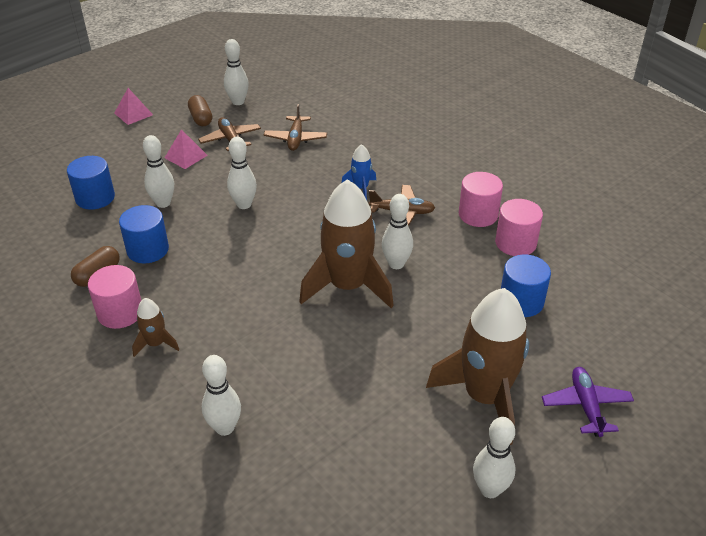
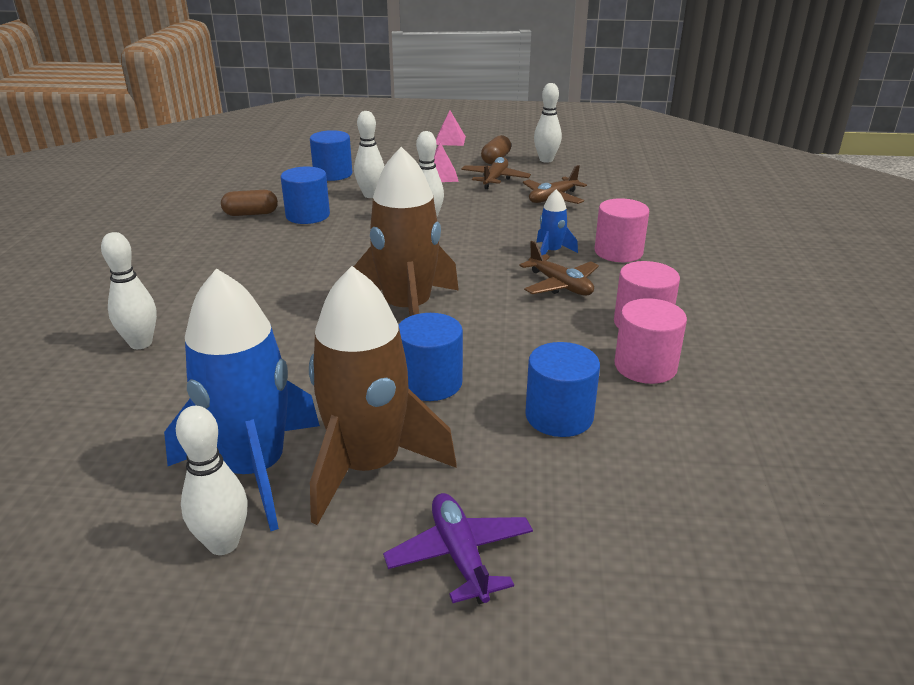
camera: 45 degrees right, 10 degrees down
(120, 312) = (221, 240): pink cylinder -> pink cylinder (618, 252)
(156, 344) = (205, 269): brown rocket -> none
(396, 264) = (482, 318): white bowling pin -> none
(436, 326) = (430, 383): none -> blue cylinder
(438, 444) = (254, 470): none -> blue rocket
(586, 406) = (460, 555): purple plane -> purple plane turned 60 degrees counterclockwise

